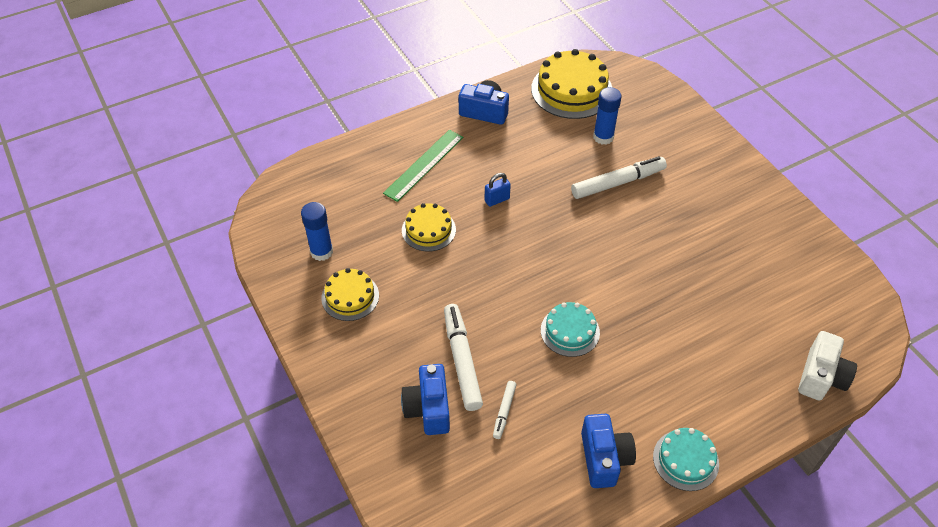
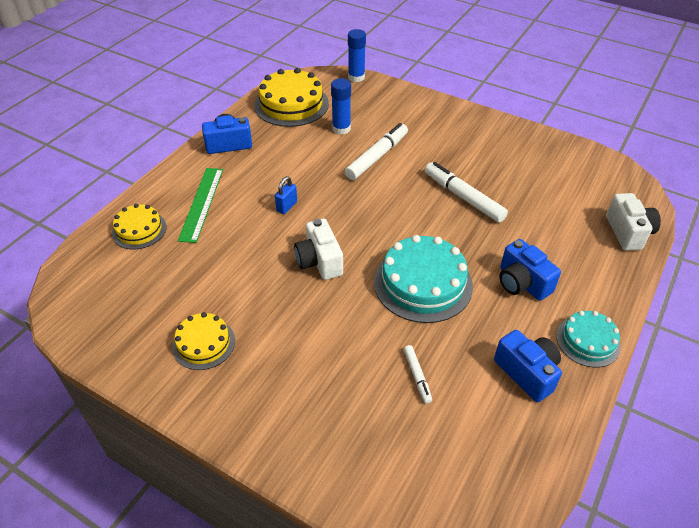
camera: 30 degrees left, 5 degrees down
(321, 252) = (148, 316): blue glue stick -> blue glue stick (356, 77)
(428, 230) = (242, 254): yellow cake -> yellow cake (139, 230)
(428, 408) = (347, 408): blue camera -> blue camera (522, 283)
(462, 360) = (349, 350): white marker -> white marker (463, 197)
(491, 267) = (319, 261): none -> white camera
(570, 331) = (423, 283): turquoise cake -> turquoise cake, size x1.71

